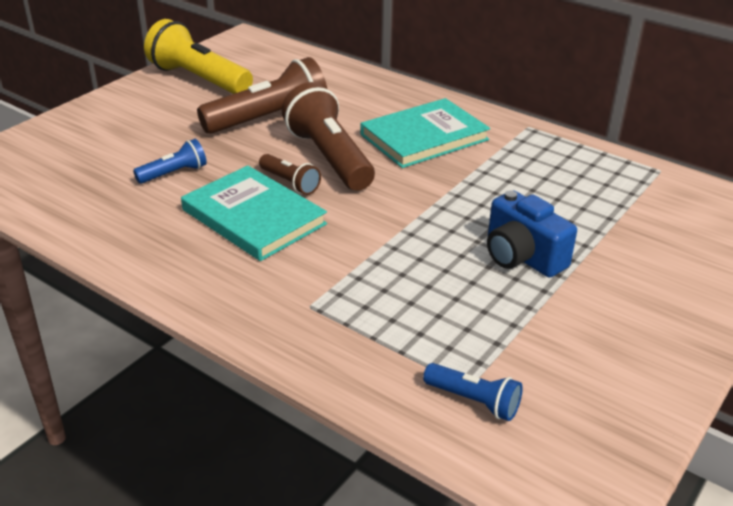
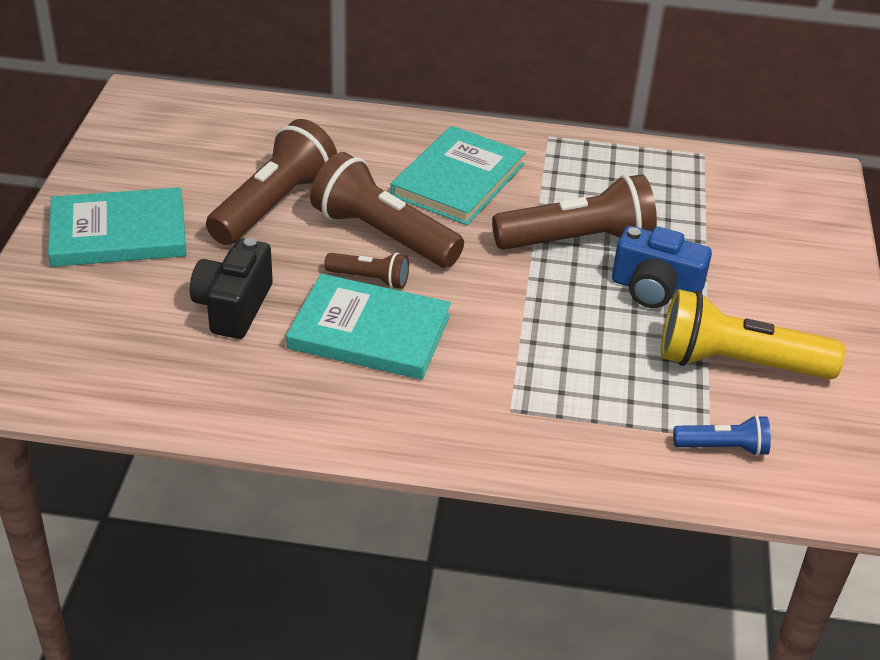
camera: 30 degrees left, 5 degrees up
(147, 110) = (118, 233): none -> turquoise book
(174, 173) = (233, 307): blue flashlight -> black camera
(199, 79) = (139, 173): yellow flashlight -> yellow flashlight (737, 363)
(485, 202) = (577, 240): none -> brown flashlight

